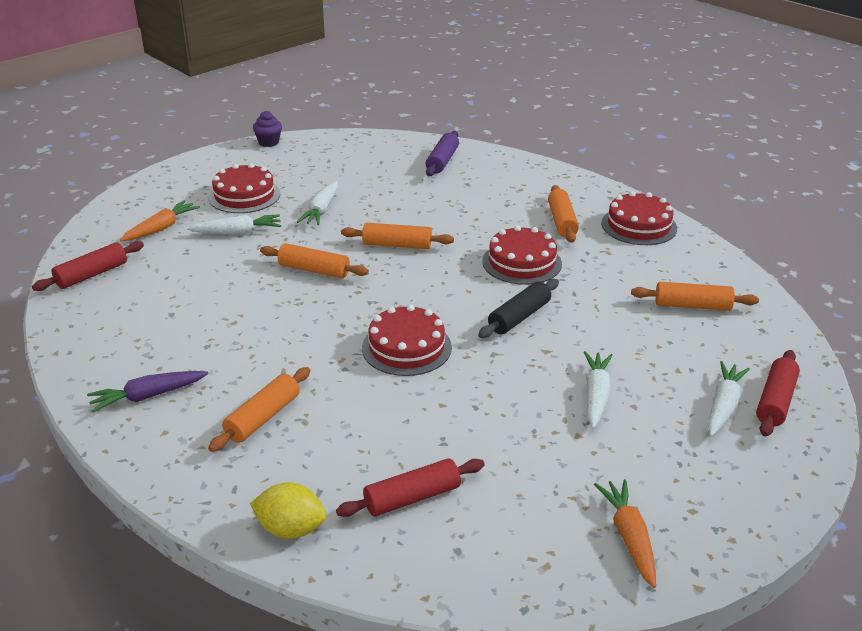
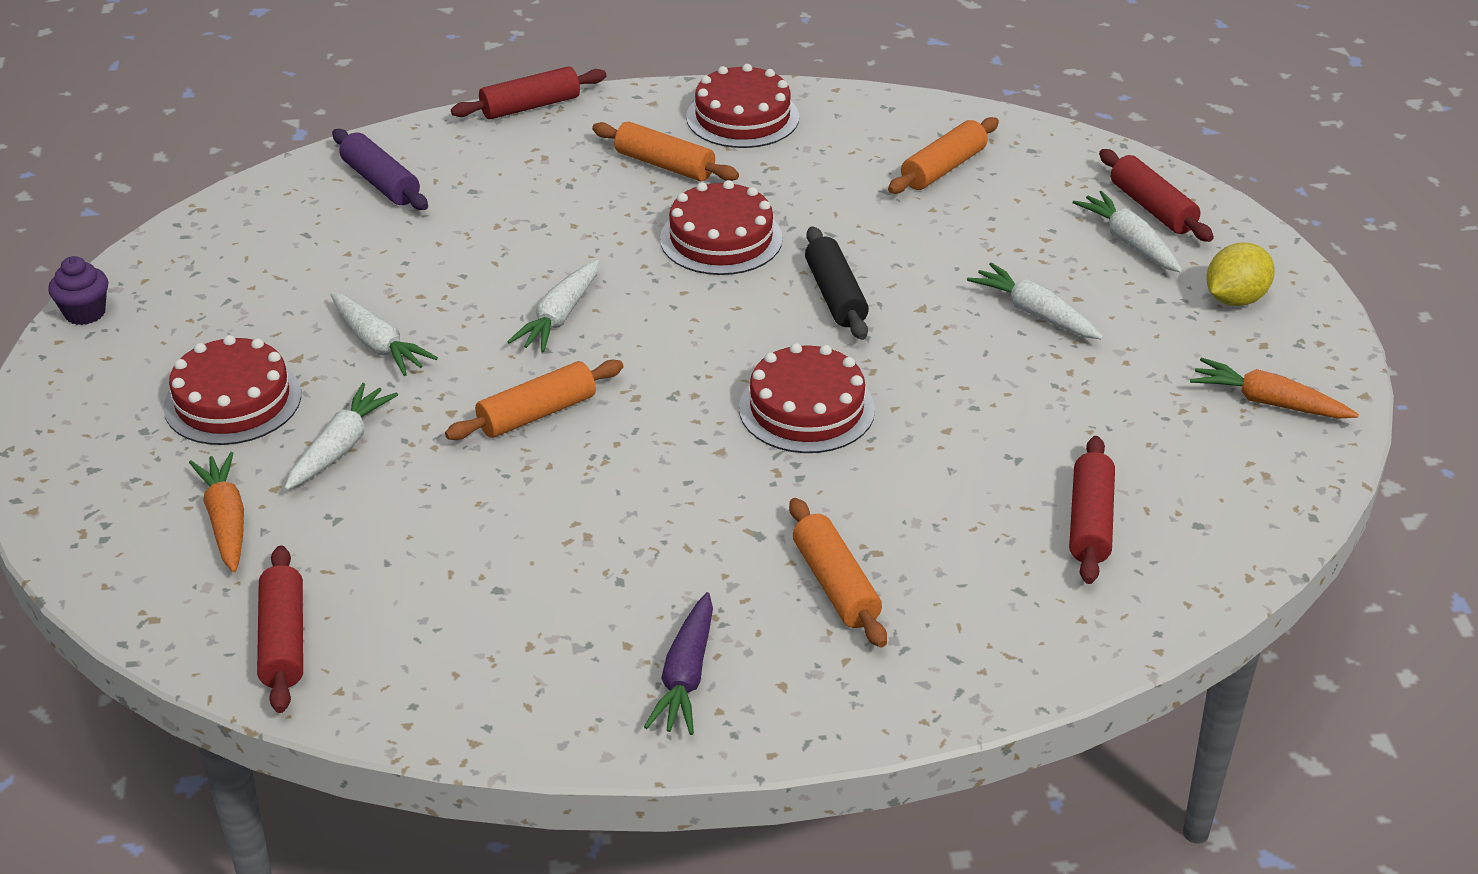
camera: 55 degrees left, 5 degrees up
(291, 529) = (1066, 637): yellow lemon -> yellow lemon (1235, 299)
(397, 245) = (559, 317): orange rolling pin -> white carrot
(556, 169) = (530, 106): none -> red rolling pin

